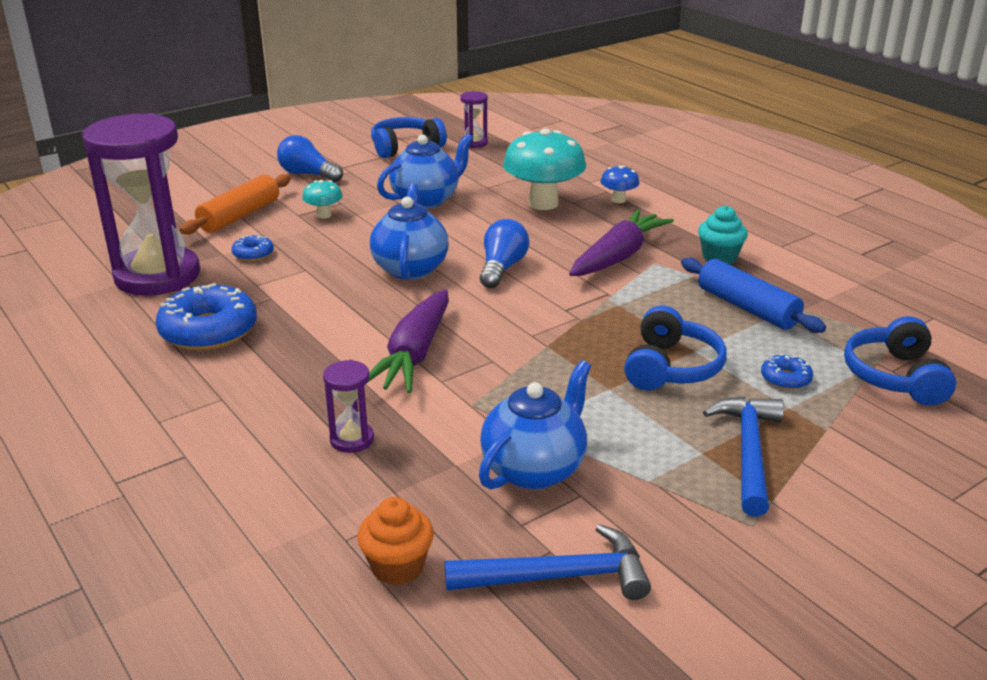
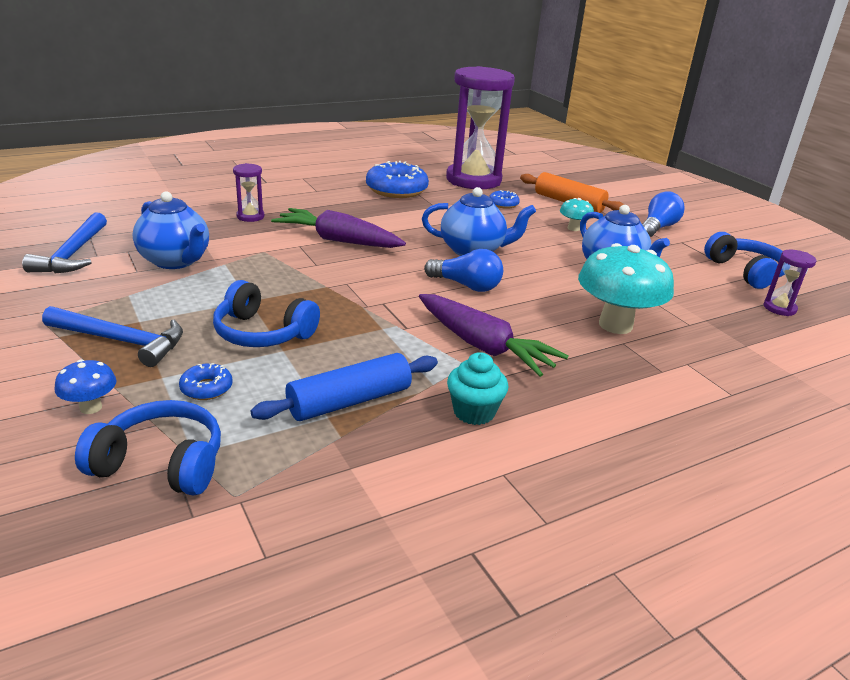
camera: 95 degrees right, 0 degrees up
(397, 567) = (127, 218): orange cupcake -> none
(618, 200) = (634, 373): blue mushroom -> blue mushroom (91, 407)

